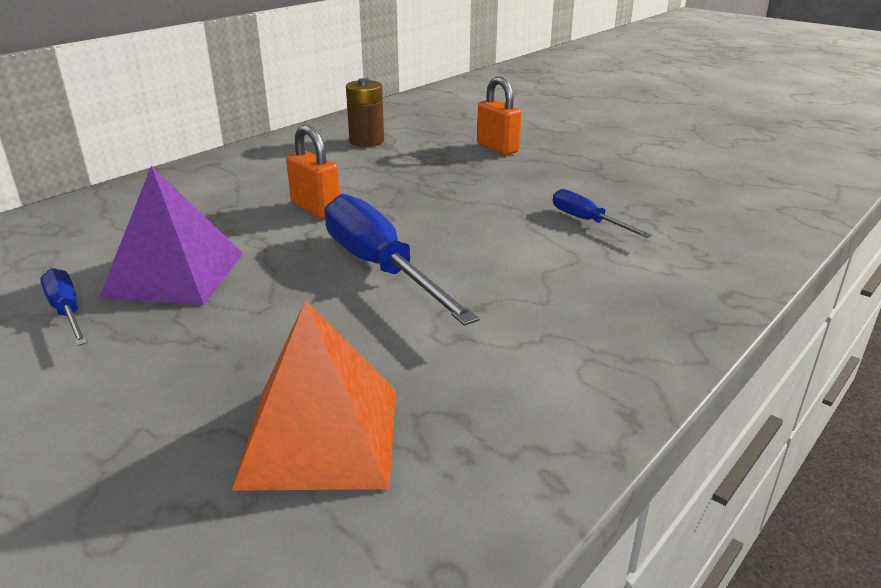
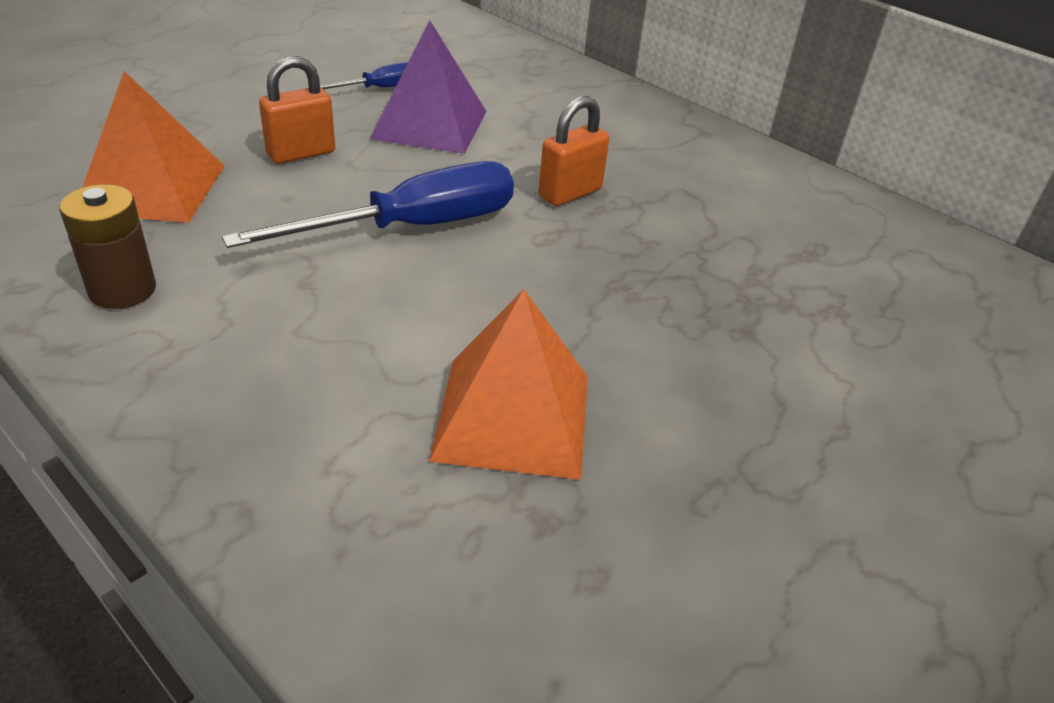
camera: 90 degrees right, 10 degrees up
(366, 141) = (817, 237): brown battery -> brown battery (122, 290)
(497, 148) = (825, 367): orange padlock -> orange padlock (301, 153)
(587, 221) = (512, 416): blue screwdriver -> orange pyramid

